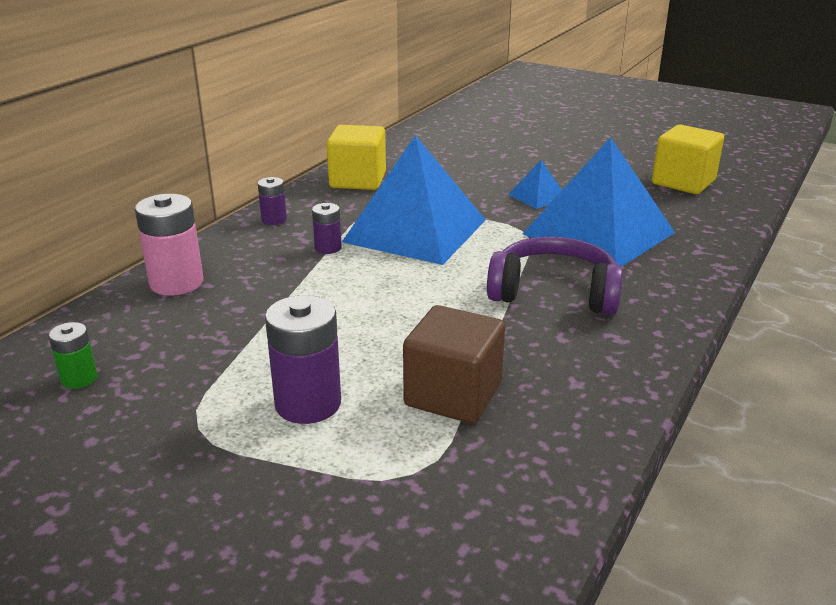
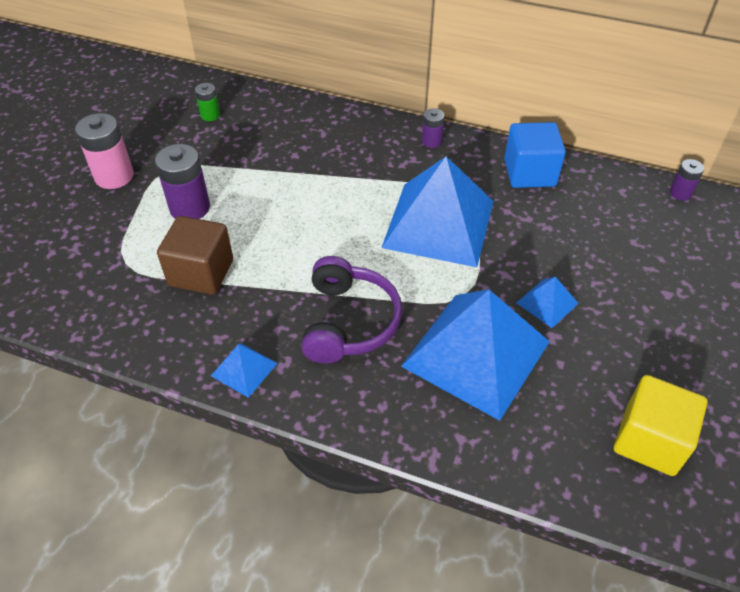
camera: 80 degrees right, 20 degrees up
(176, 283) = (322, 120): pink battery -> pink battery (114, 176)
(328, 248) = (392, 179): purple battery -> purple battery (680, 193)
(358, 180) = (529, 173): yellow cube -> blue cube
(626, 365) = (244, 369): none -> blue pyramid

